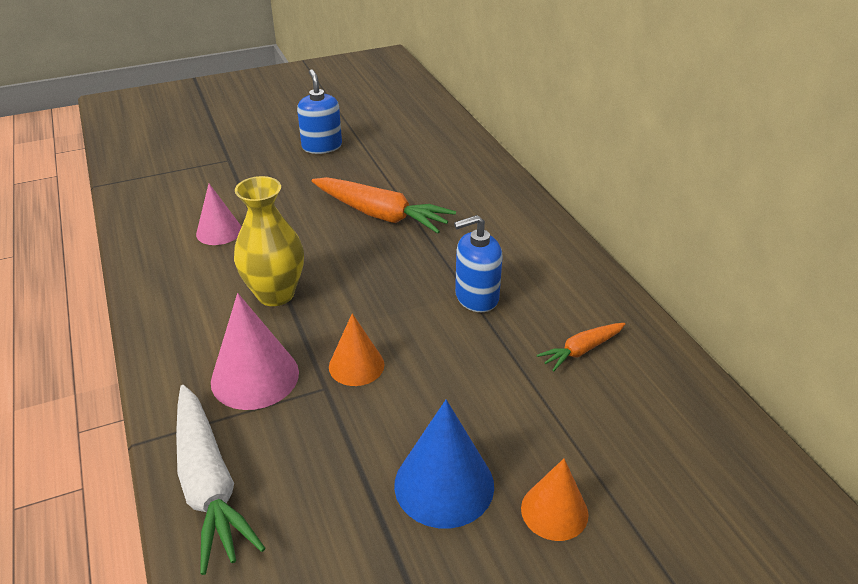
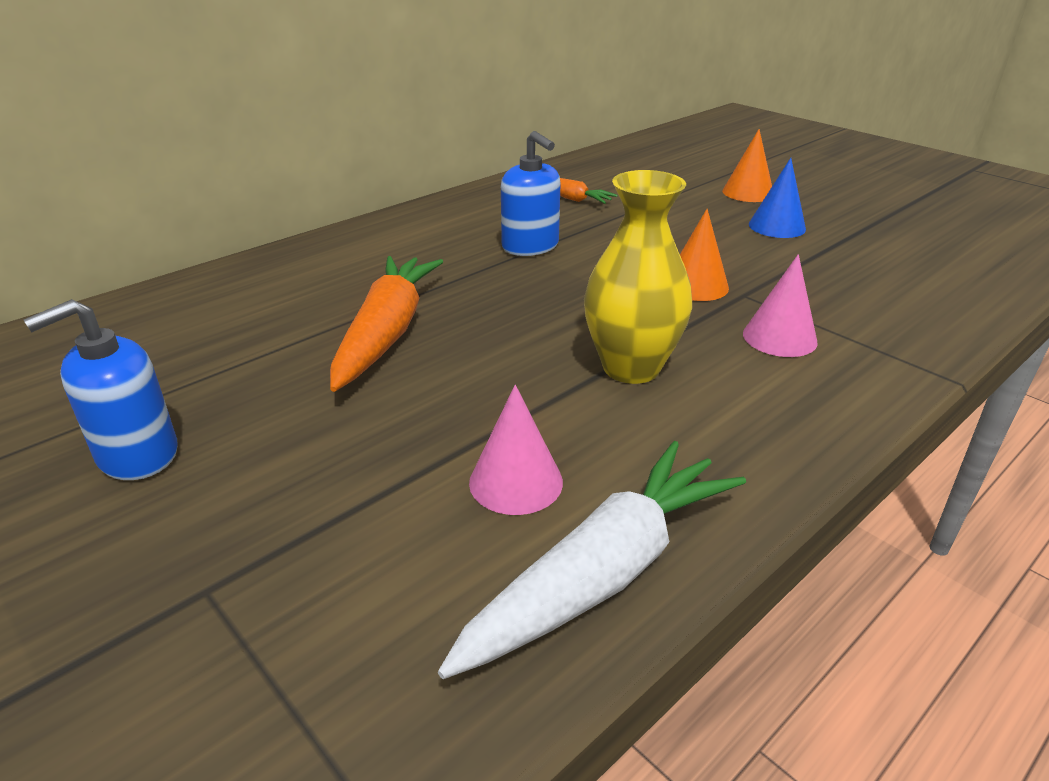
camera: 110 degrees left, 5 degrees down
(209, 484) = (927, 320): white carrot -> white carrot (603, 573)
(255, 377) = (779, 337): pink cone -> pink cone, size x0.65
(444, 484) = (777, 226): blue cone -> blue cone, size x0.65

